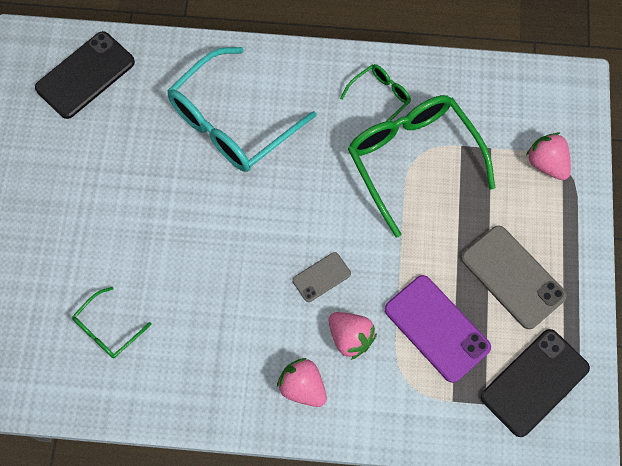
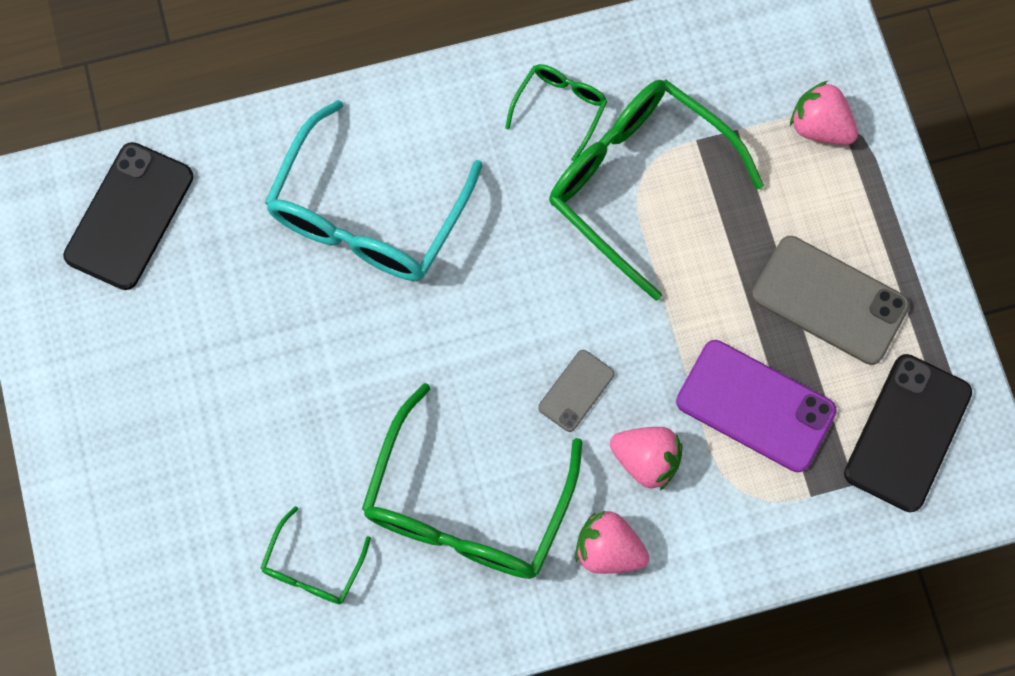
camera: 20 degrees left, 5 degrees up
(222, 324) = (467, 504): none -> green glasses

